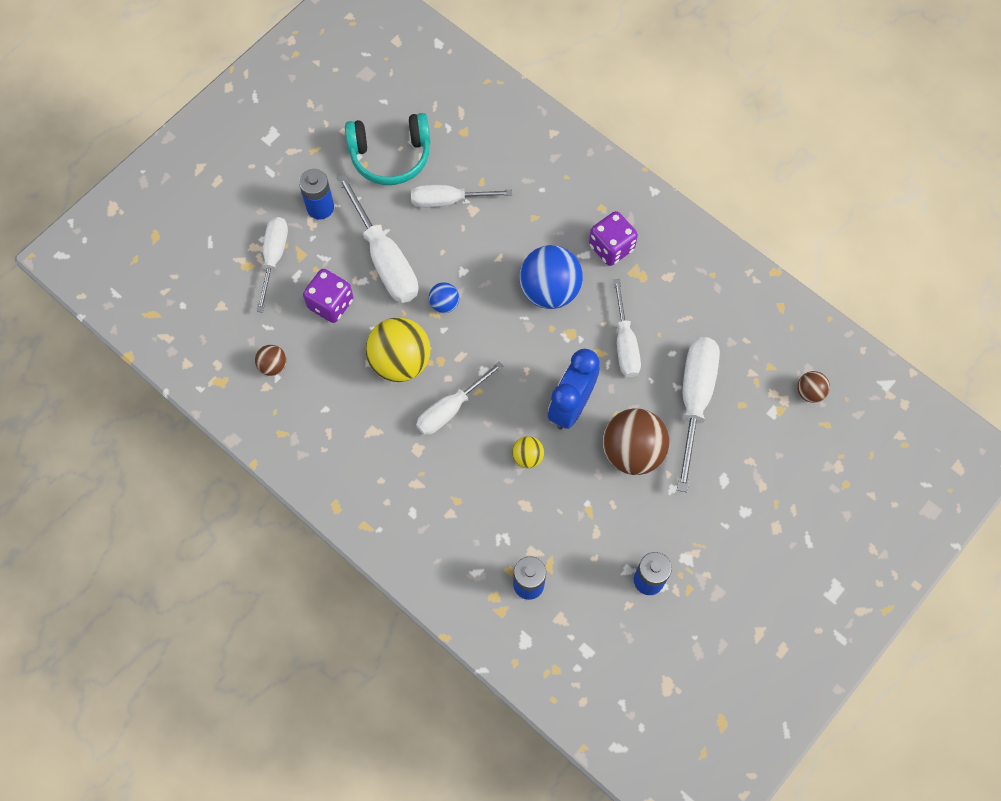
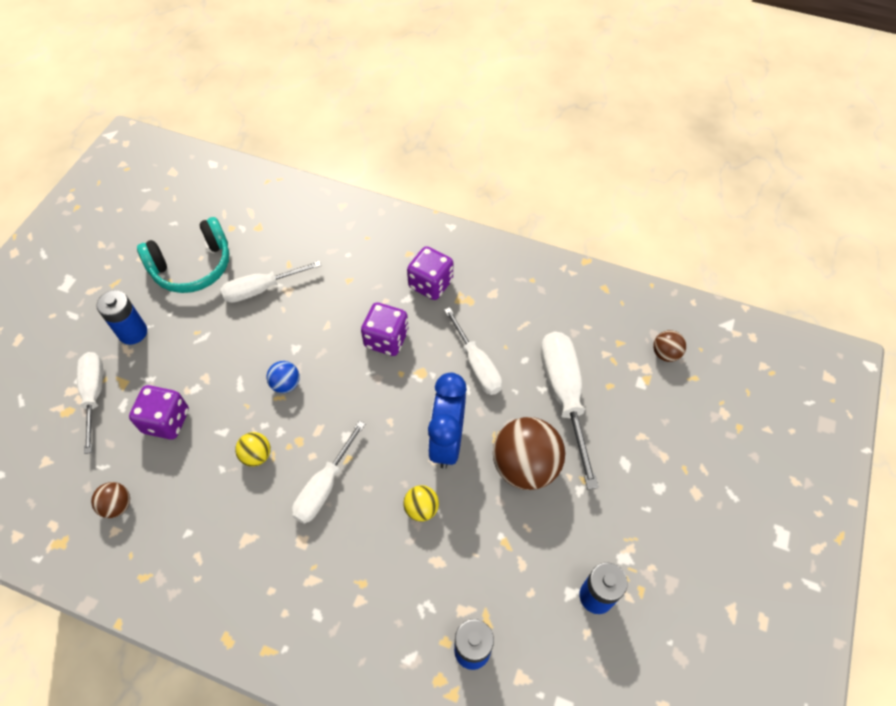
camera: 20 degrees left, 10 degrees down
(385, 258) = (212, 360): white screwdriver -> none
(400, 361) = (256, 455): yellow ball -> yellow ball, size x0.49
(549, 290) = (386, 339): blue ball -> purple dice

